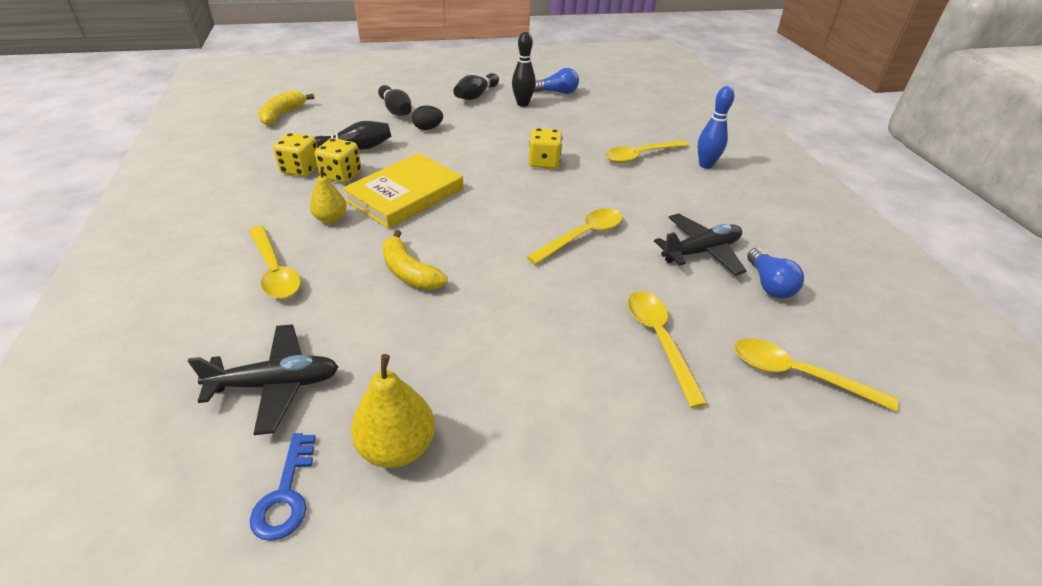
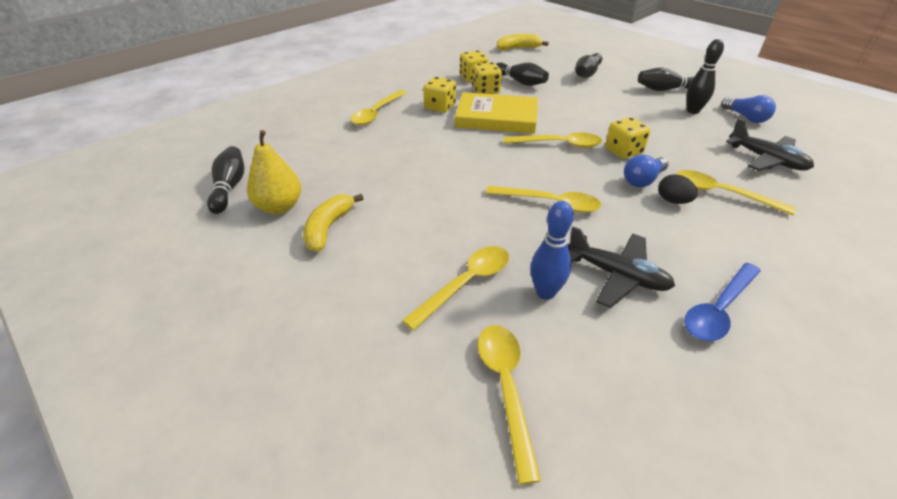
camera: 60 degrees right, 0 degrees up
(276, 384) = (295, 152): black plane -> black plane (766, 160)
(285, 495) = (229, 188): blue key -> black bowling pin
(331, 219) = (440, 107): yellow pear -> yellow dice
(409, 272) = (422, 151): yellow banana -> yellow banana (328, 228)
(428, 128) = (585, 92): black egg -> black egg (673, 201)
(497, 186) = (558, 144): none -> yellow spoon
(705, 165) = (778, 238): blue bowling pin -> blue bowling pin (545, 292)
(761, 229) = (718, 309): none -> blue spoon
(769, 284) = (624, 337): blue light bulb -> blue light bulb (642, 180)

